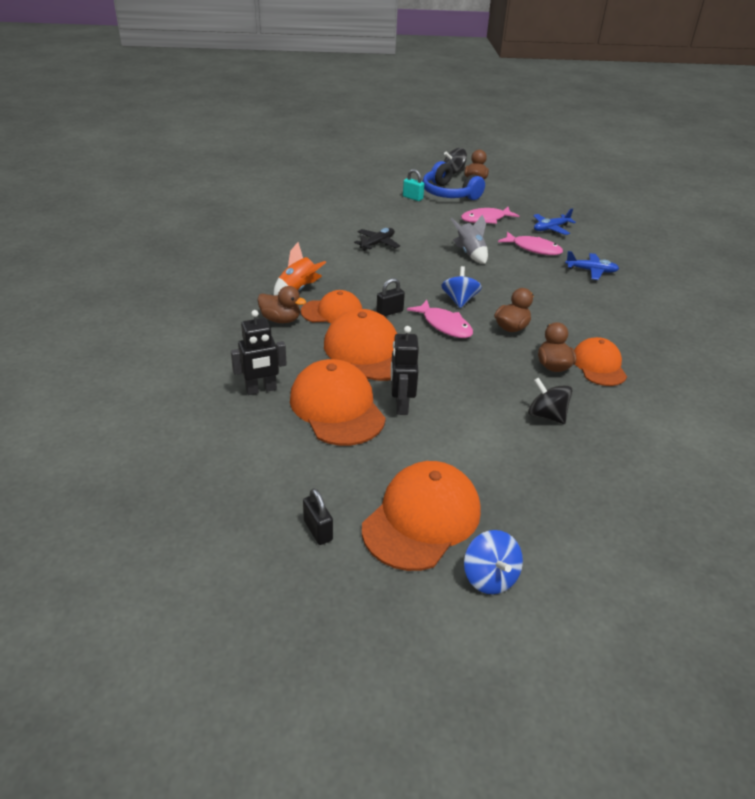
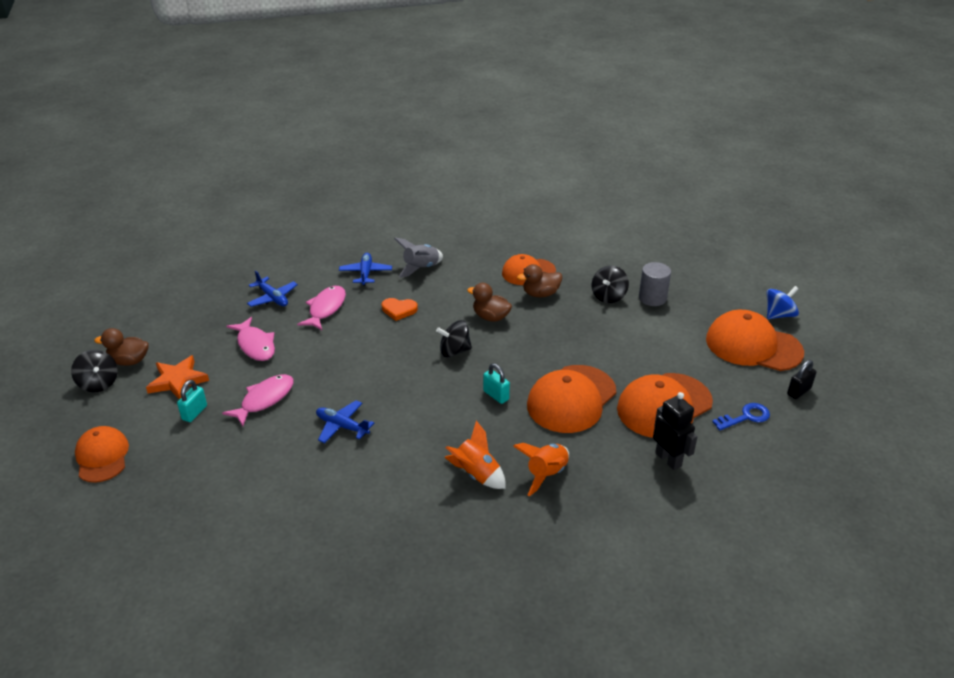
camera: 100 degrees left, 0 degrees up
(281, 320) = (546, 474): brown duck -> orange rocket
(294, 464) = (745, 417): none -> blue key
(332, 312) = (513, 437): orange cap -> orange cap (102, 456)
(377, 244) = (342, 426): black plane -> blue plane
(389, 312) = (496, 395): black padlock -> turquoise padlock
(401, 405) = (639, 369): black robot -> none
(444, 325) = (504, 357): pink fish -> pink fish (264, 399)
(449, 194) = (178, 381): blue headphones -> orange star
(459, 300) = (454, 351): blue spinning top -> black spinning top
(470, 254) = (349, 351): grey rocket -> grey rocket (420, 268)
(528, 281) = (399, 310): none -> orange heart
(541, 453) = (652, 298): none -> grey cylinder

